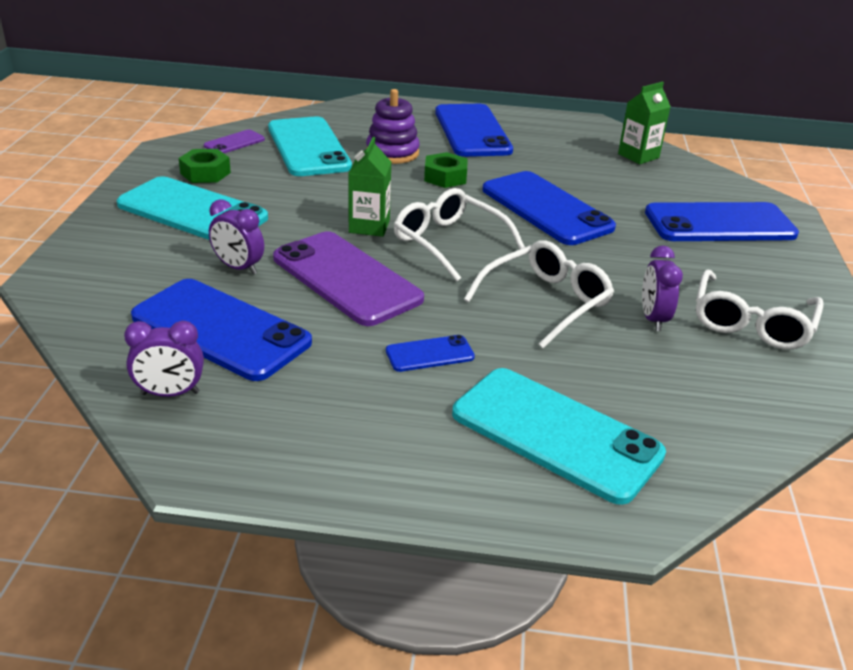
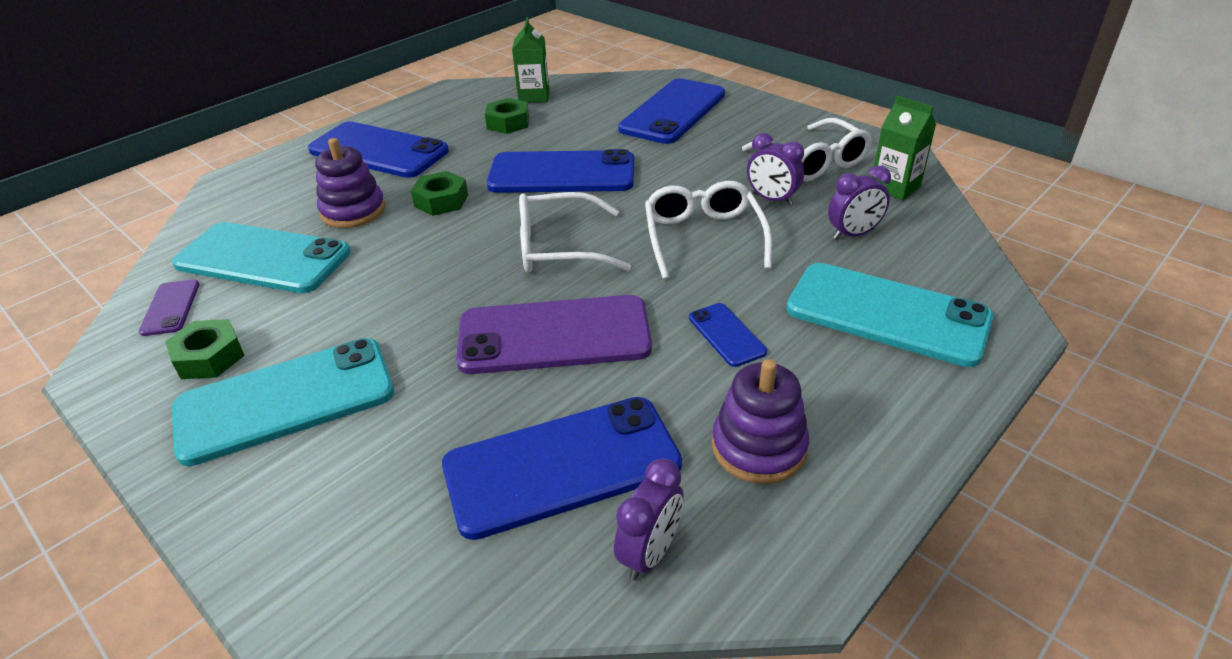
camera: 50 degrees left, 5 degrees up
(238, 268) = (452, 406): purple clock -> purple clock (853, 234)
(313, 410) = (758, 447): none -> purple stacking toy
(369, 226) = (475, 282): green carton -> green carton (895, 187)
(429, 354) = (726, 335): blue phone -> blue phone turned 45 degrees counterclockwise
(555, 434) = (887, 314): turquoise phone -> turquoise phone turned 45 degrees clockwise
(582, 161) = (508, 123): none -> green nut

